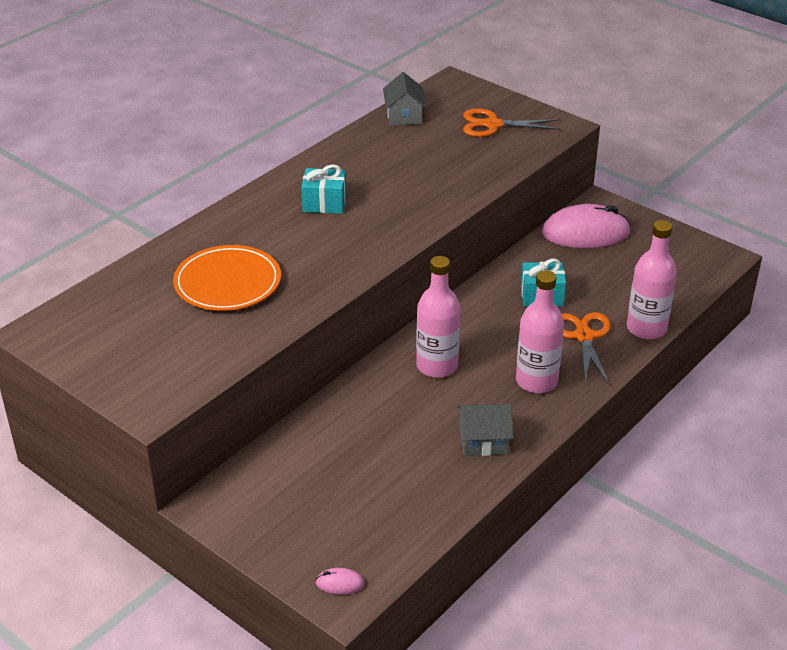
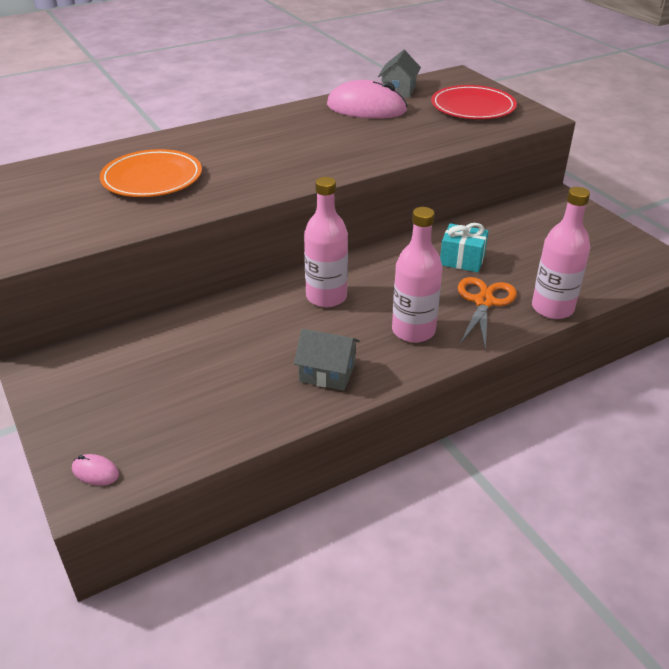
camera: 20 degrees right, 0 degrees up
(324, 203) = (282, 137): turquoise gift -> none
(492, 125) = (473, 107): orange scissors -> red plate
(585, 233) = (534, 218): pink mouse -> pink mouse (366, 108)

